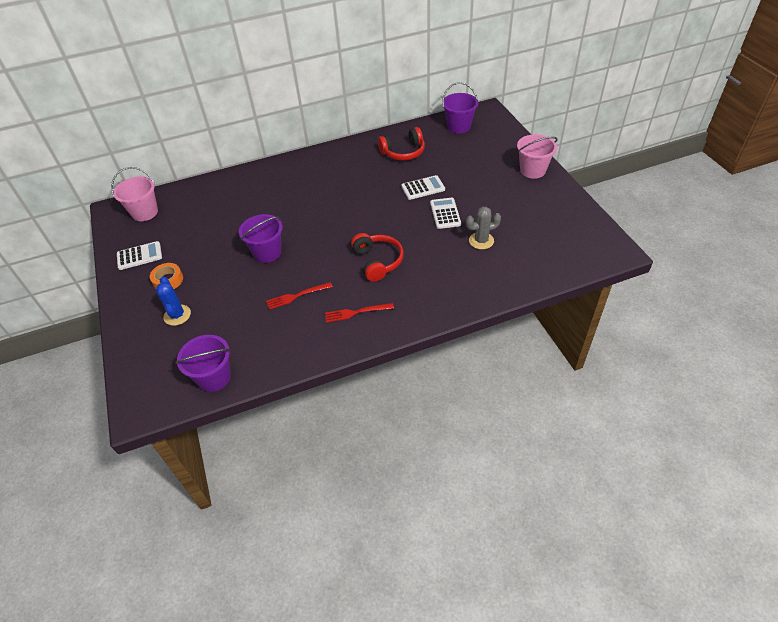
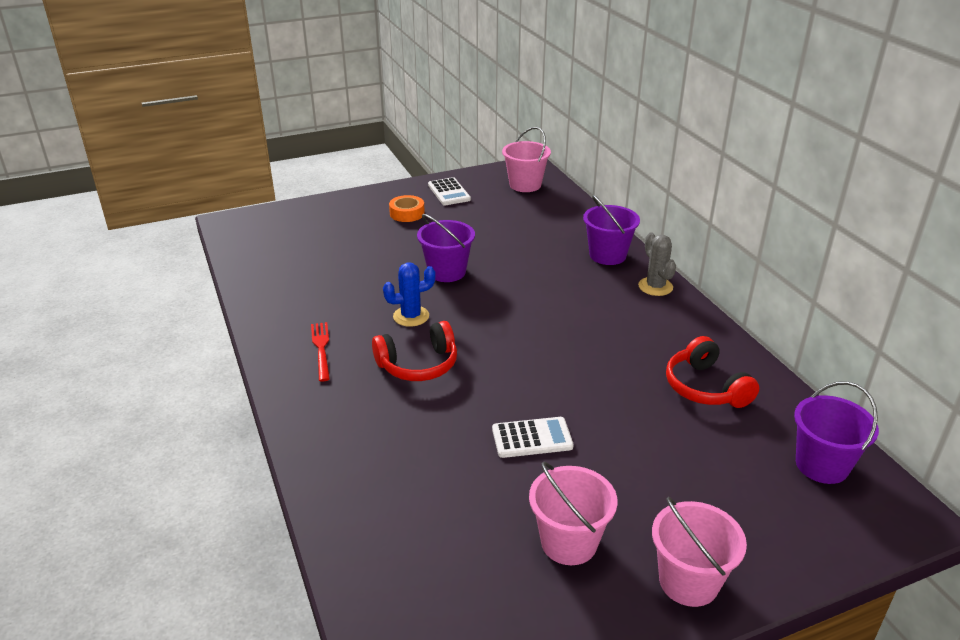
camera: 85 degrees right, 15 degrees down
(177, 315) = (350, 225): blue cactus -> blue cactus (411, 316)
(214, 377) = (253, 257): purple bucket -> purple bucket (607, 255)
(296, 296) = (362, 300): red fork -> none
(423, 188) = (601, 411): white calculator -> none
(481, 241) = (457, 482): grey cactus -> grey cactus (655, 287)
(516, 203) = (569, 542): none -> pink bucket

